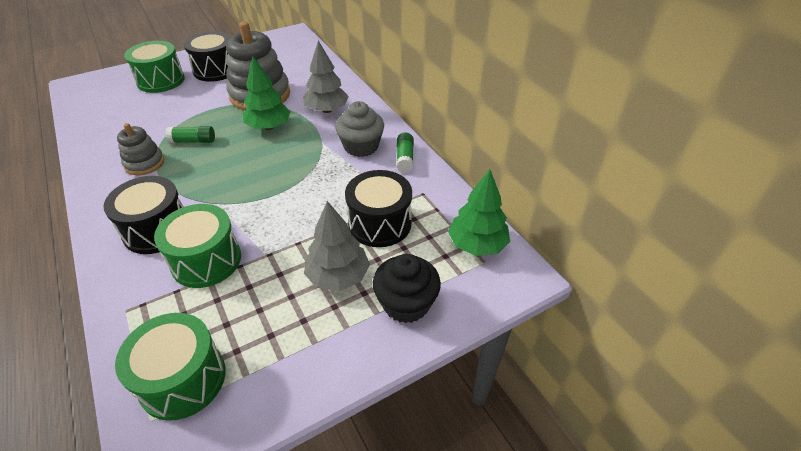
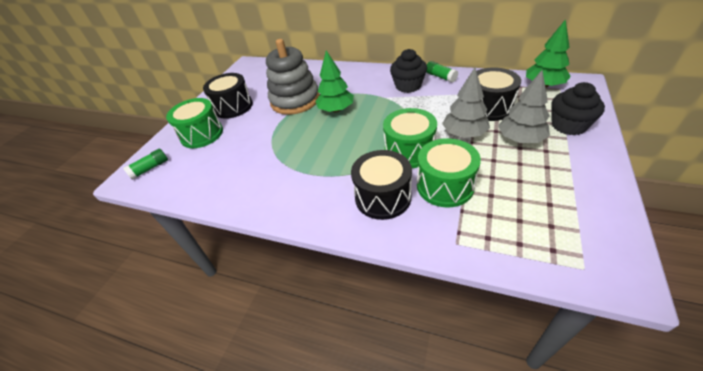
camera: 35 degrees left, 0 degrees up
(144, 163) = (295, 177): grey stacking toy -> none
(183, 379) = (556, 238): green drum -> green drum (409, 151)
(193, 141) = (302, 145): green glue stick -> green glue stick (150, 168)
(327, 110) = (353, 83): grey tree -> grey tree (464, 134)
(361, 146) = (408, 86): grey cupcake -> black cupcake

